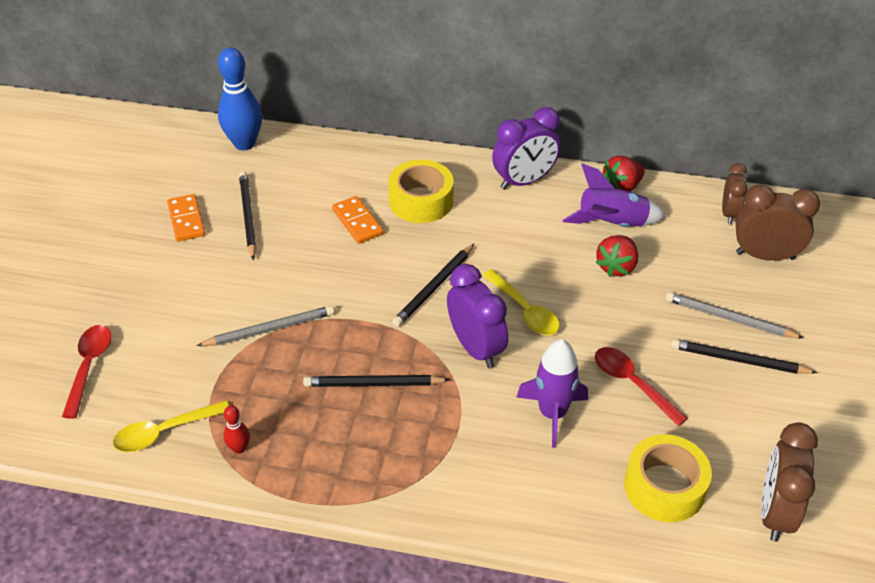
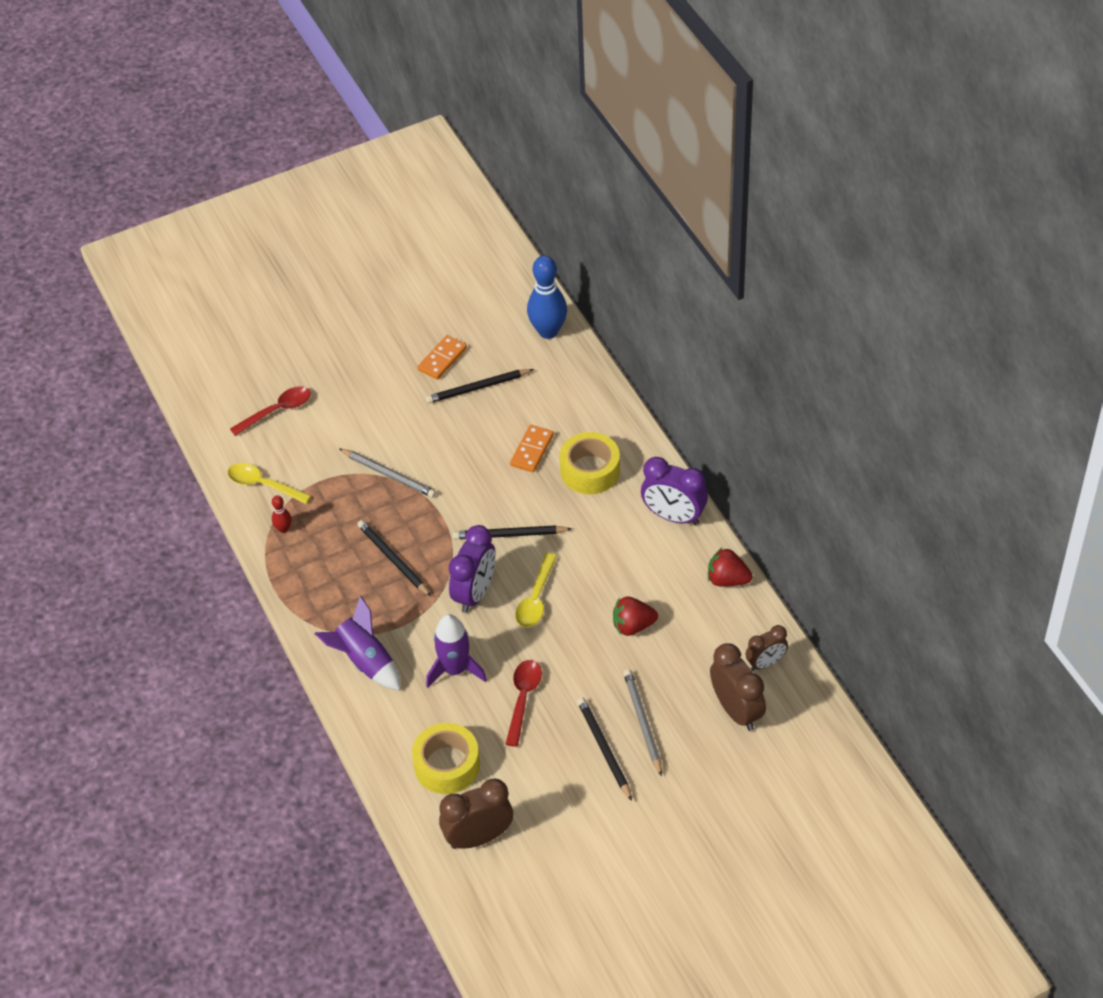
camera: 55 degrees right, 5 degrees up
(247, 216) = (478, 388): black pencil -> black pencil turned 150 degrees counterclockwise
(612, 224) = (678, 597): purple rocket -> purple rocket (365, 661)

